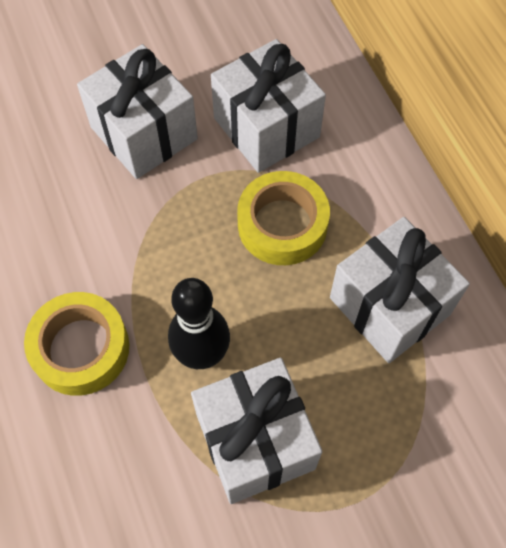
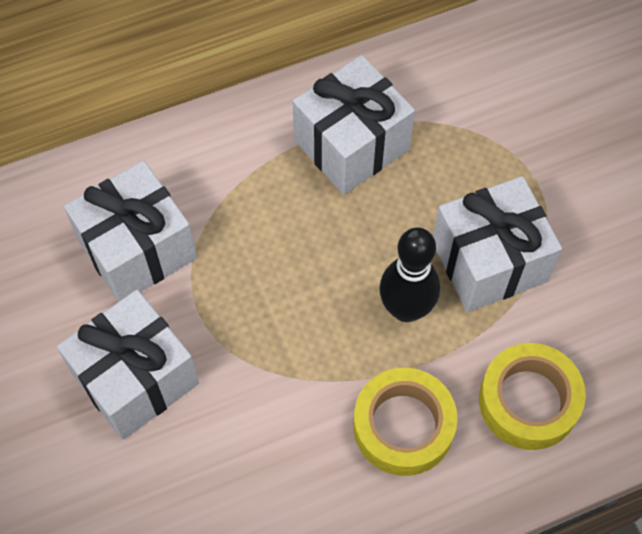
camera: 90 degrees left, 0 degrees up
(282, 225) = (261, 235): yellow tape -> yellow tape (528, 401)

